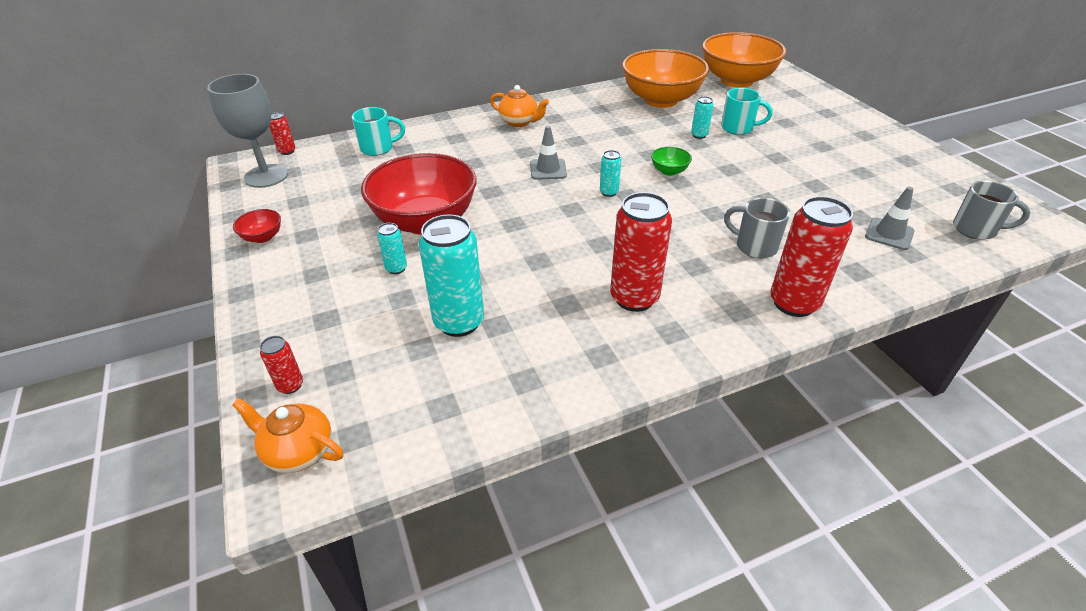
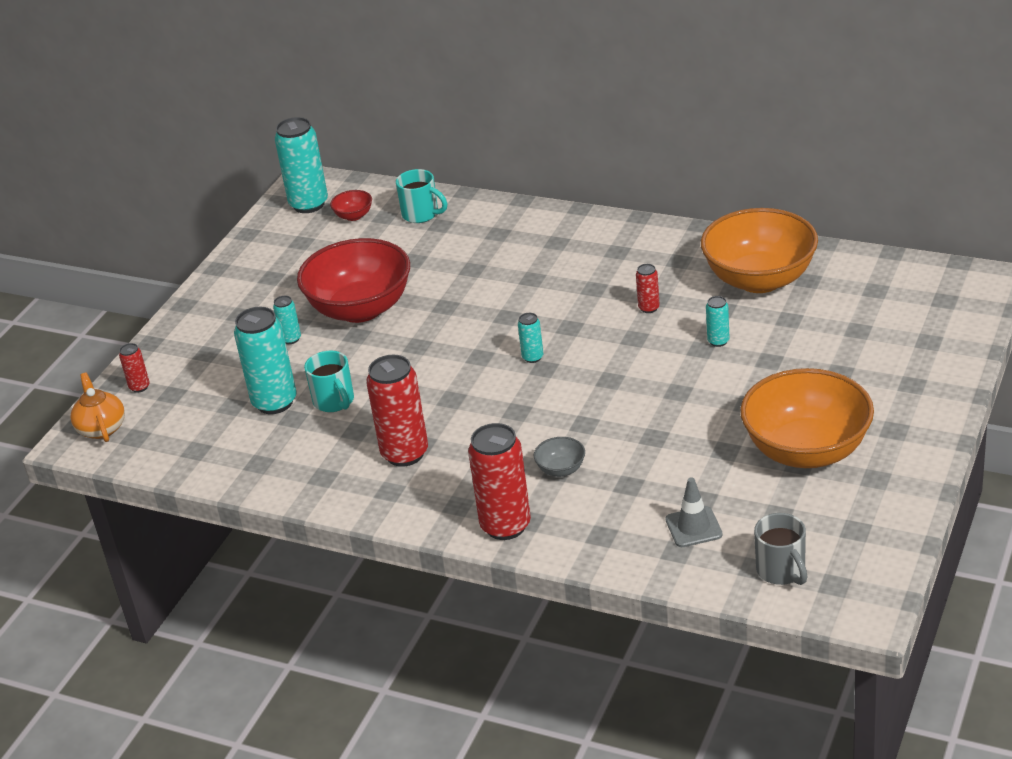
camera: 50 degrees right, 5 degrees down
(263, 237) = (243, 264): red bowl -> red bowl (353, 216)
(266, 176) = (309, 204): grey goblet -> turquoise can
(287, 151) = (352, 184): red can -> red can (649, 308)
(519, 122) = (578, 241): orange teapot -> none
(548, 169) = (521, 308): grey traffic cone -> none
(669, 171) = (619, 364): green bowl -> none
(737, 80) = (894, 293): orange bowl -> orange bowl (806, 451)
(738, 128) = (774, 353): turquoise mug -> turquoise mug (334, 402)
(754, 246) = (561, 469): grey mug -> grey bowl

